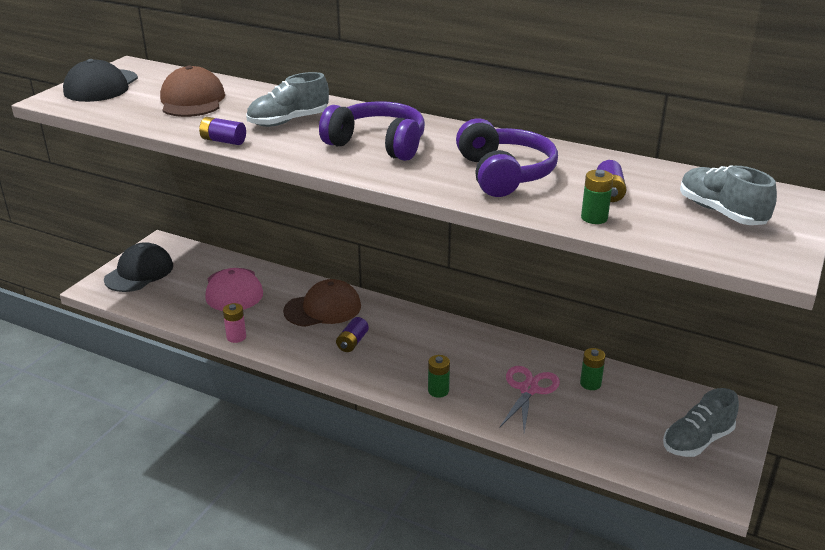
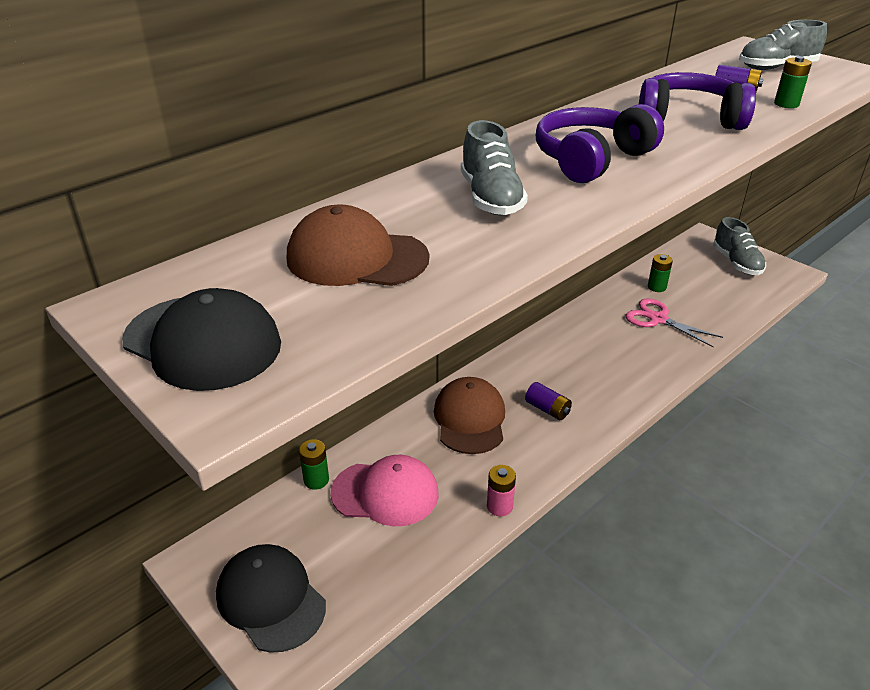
camera: 70 degrees left, 5 degrees up
(223, 141) = (536, 248): purple battery -> none
(438, 391) = (648, 370): green battery -> green battery (316, 480)

